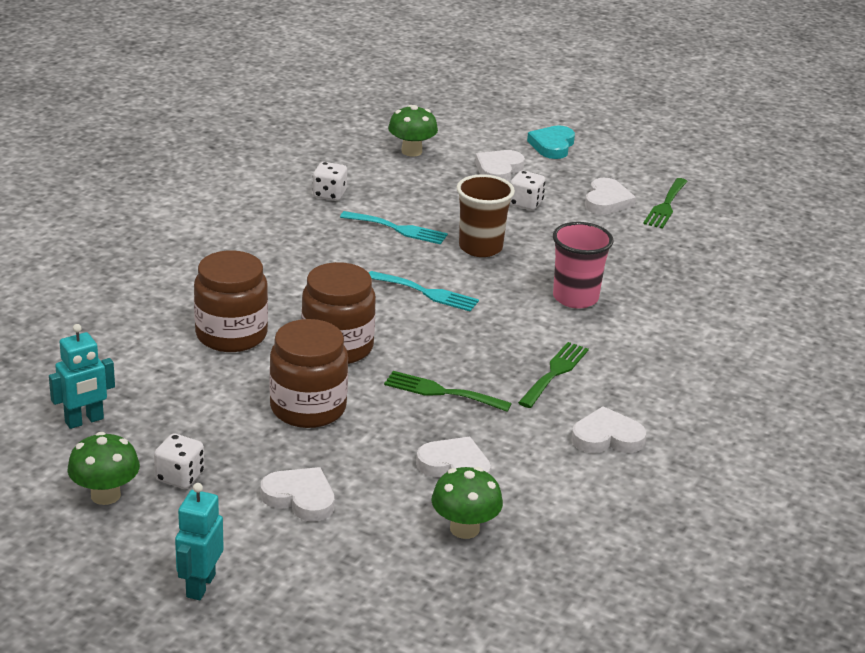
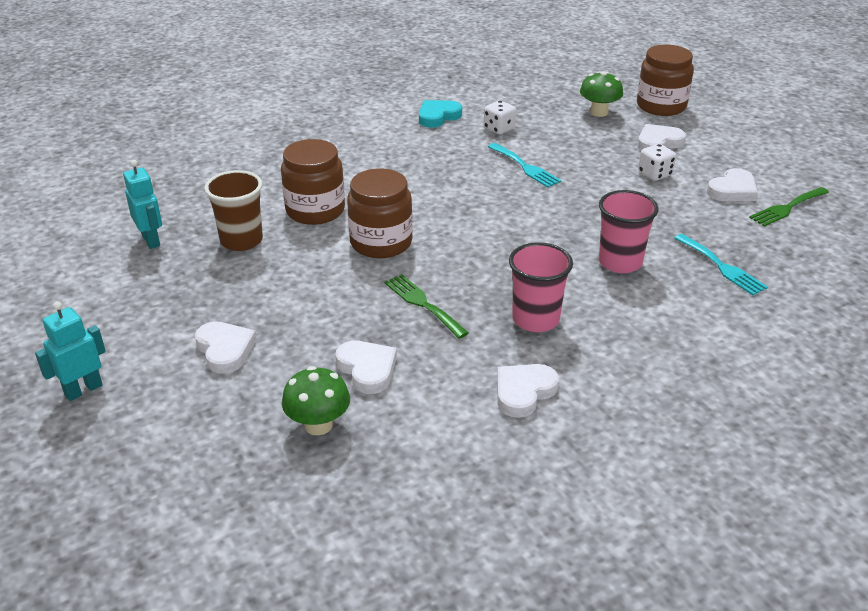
camera: 35 degrees right, 5 degrees up
(84, 421) = (151, 240): turquoise robot -> turquoise robot turned 120 degrees counterclockwise
(105, 495) = (103, 297): green mushroom -> none
(180, 477) = (164, 302): white dice -> none
(308, 408) = (308, 282): brown jar -> brown jar (661, 106)
(427, 293) = (496, 222): turquoise fork -> turquoise fork (722, 267)
(480, 247) = (578, 199): brown cup -> brown cup (241, 241)
(552, 146) = (727, 134): turquoise heart -> turquoise heart (438, 116)
(555, 372) = (535, 319): green fork -> pink cup
(607, 437) = (523, 392): white heart -> white heart turned 75 degrees counterclockwise

